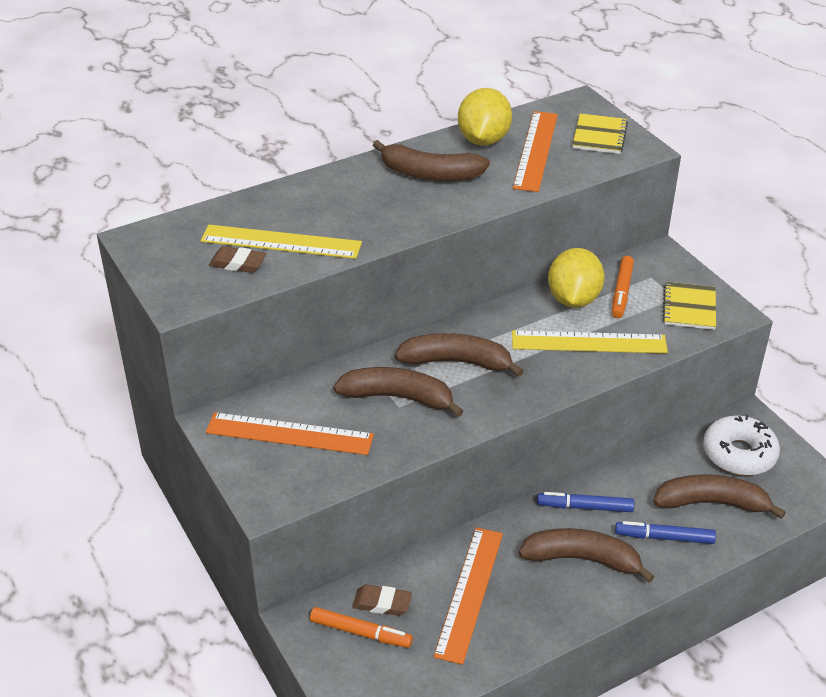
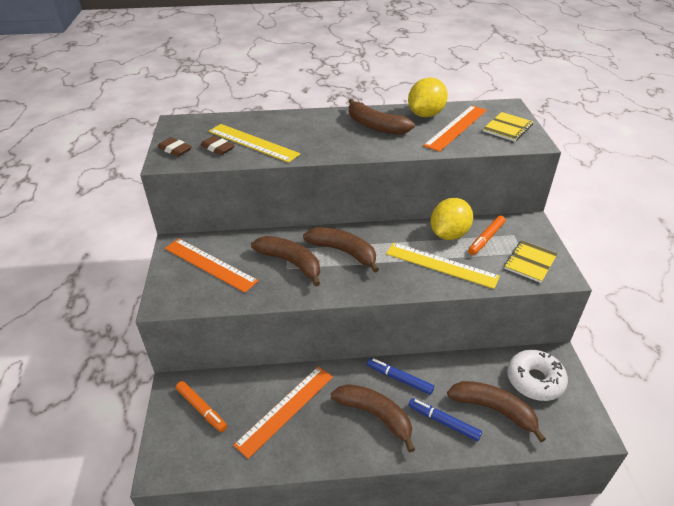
camera: 25 degrees right, 0 degrees up
(382, 603) = (227, 394): brown eraser -> brown eraser (175, 149)

